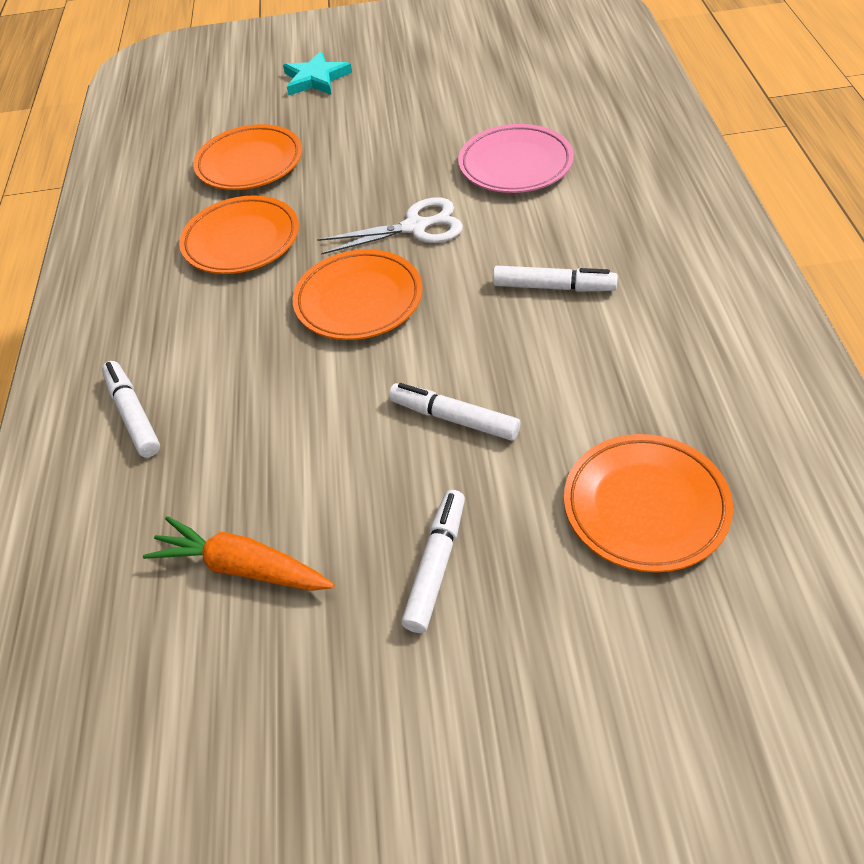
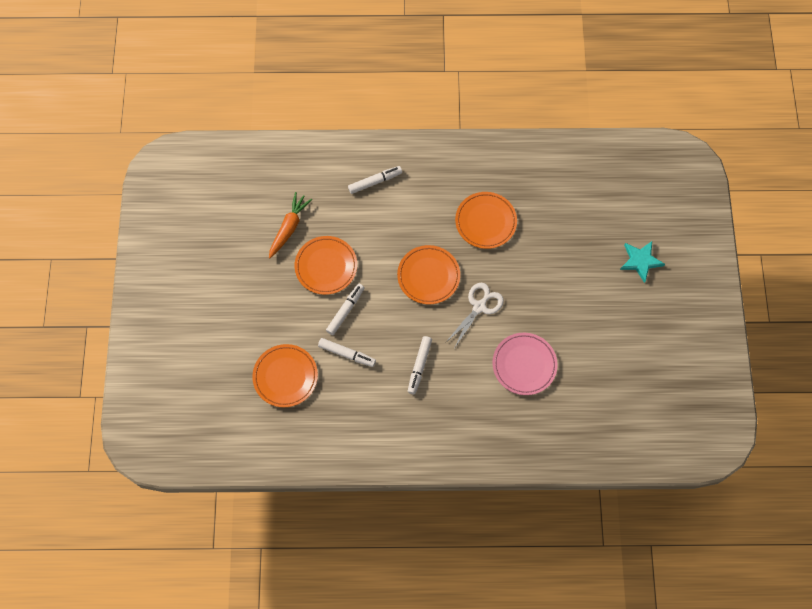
camera: 90 degrees right, 20 degrees up
(250, 163) = (554, 224): orange plate -> orange plate (326, 266)
(415, 227) = (479, 307): white scissors -> white scissors turned 135 degrees counterclockwise
(436, 565) = (275, 296): white marker -> white marker (347, 354)

